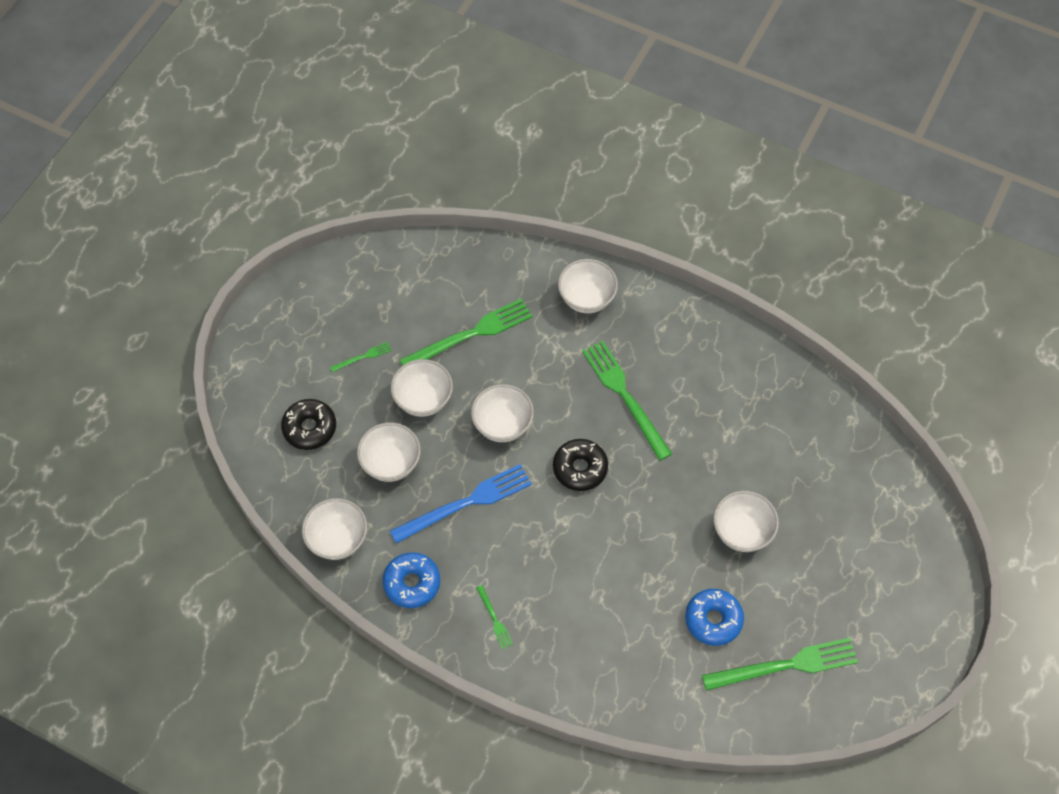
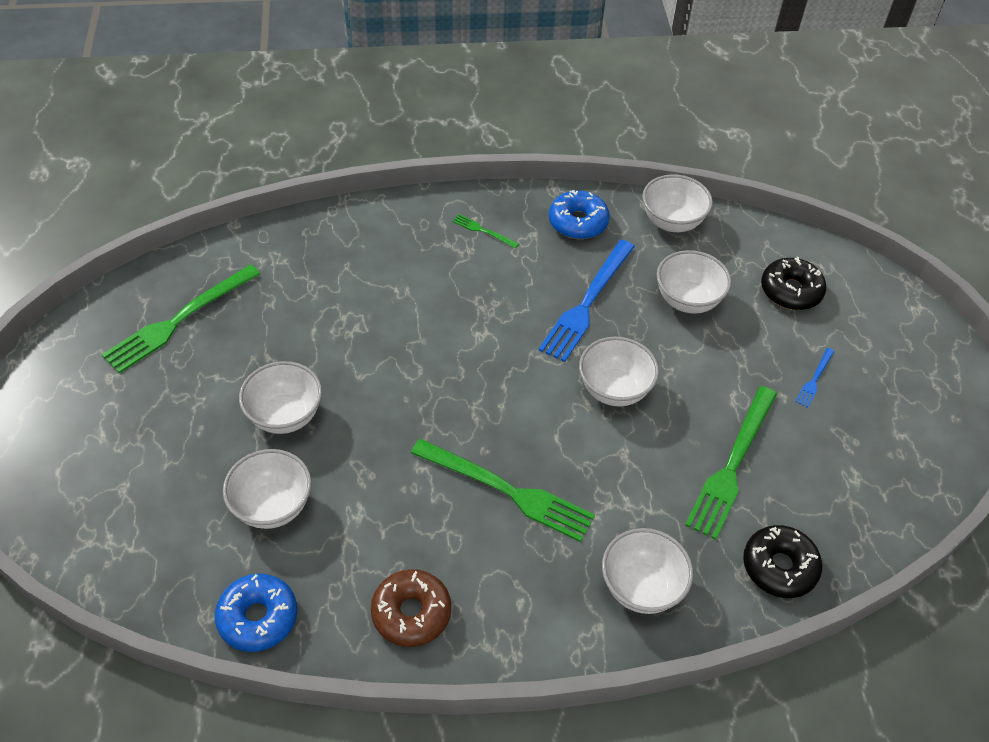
camera: 145 degrees right, 10 degrees down
(363, 357) = (814, 379): green fork -> blue fork
(423, 399) = (714, 371): white bowl -> white bowl (273, 506)
(580, 468) = (501, 389): black donut -> black donut (779, 567)
(713, 620) = (273, 323): blue donut -> blue donut (258, 617)
(729, 356) = (411, 613): none -> brown donut

